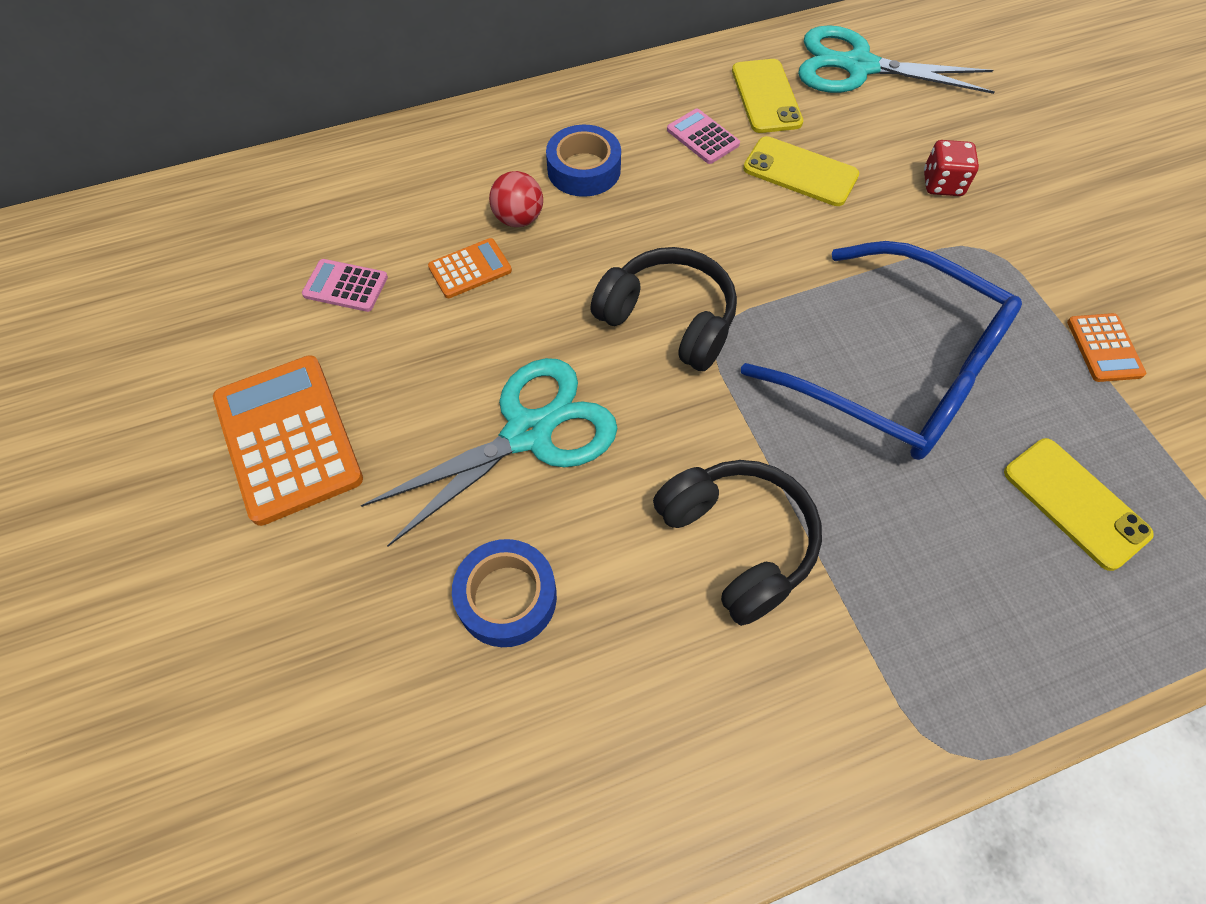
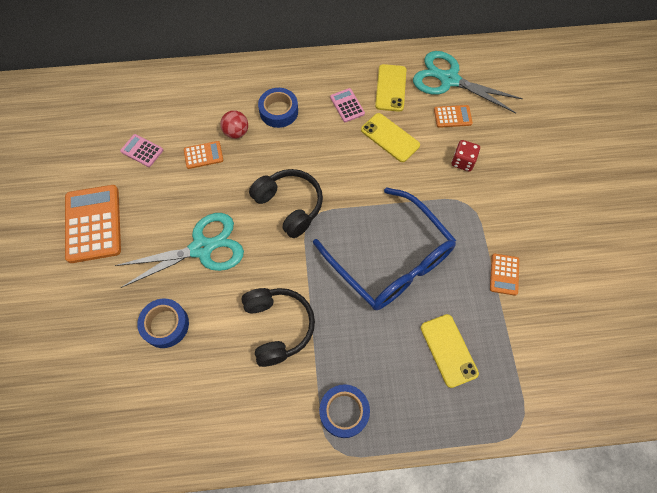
camera: 15 degrees right, 5 degrees up
(891, 119) = (452, 116): none -> orange calculator
(936, 672) = (344, 412): none -> blue tape

